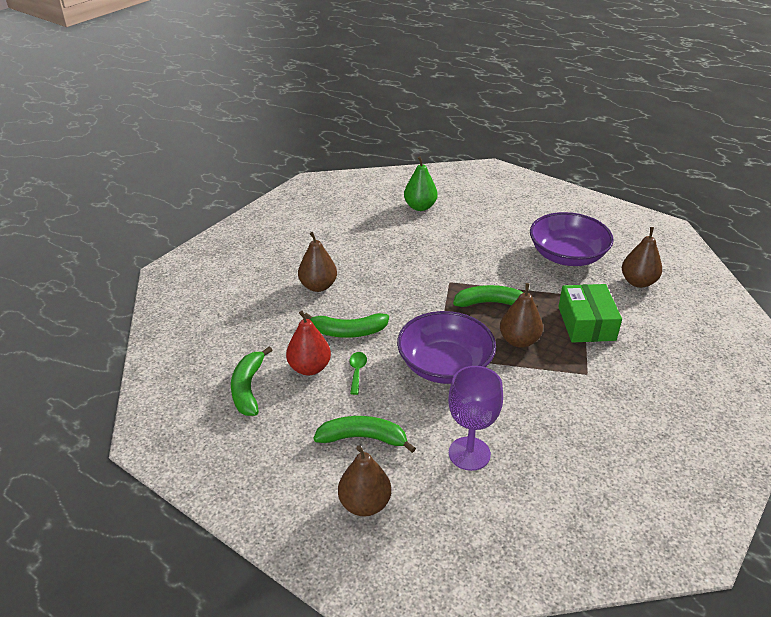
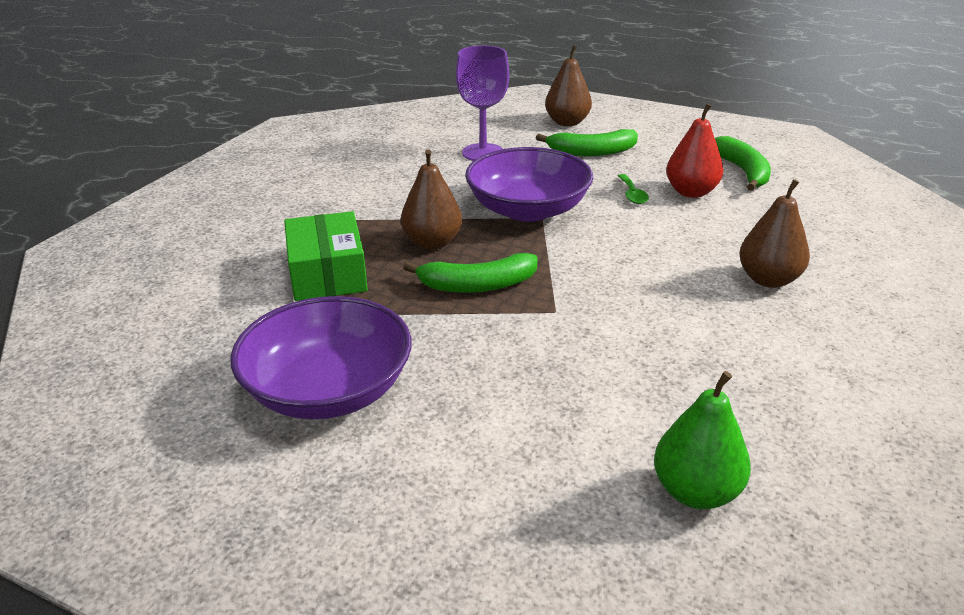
camera: 170 degrees right, 5 degrees down
(348, 332) = (673, 229): green banana -> none
(638, 282) = (206, 349): brown pear -> none

